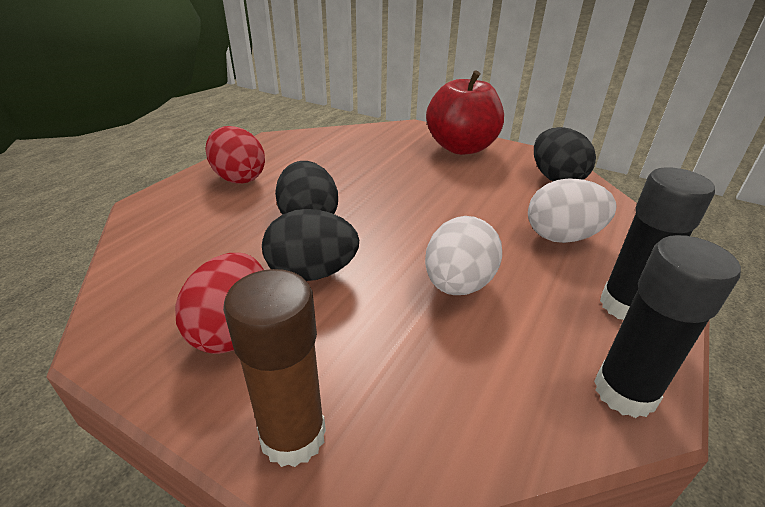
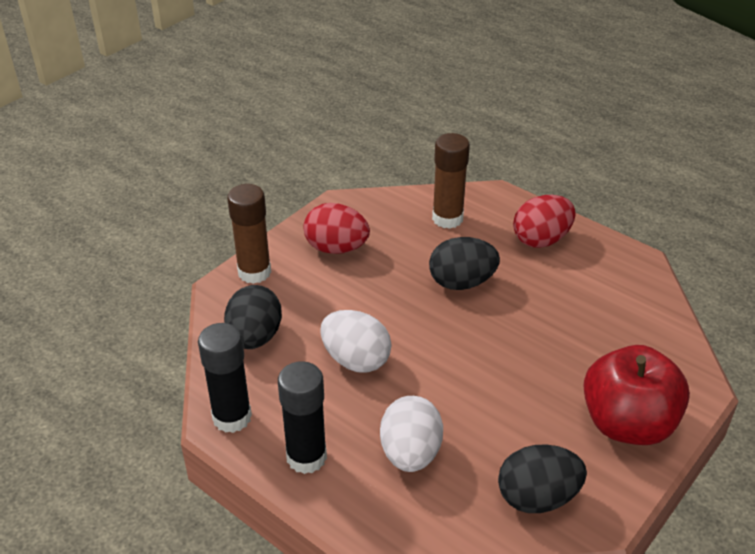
camera: 100 degrees right, 5 degrees up
(185, 234) = (447, 218): none -> brown glue stick
(312, 273) = (386, 282): black egg -> black egg (255, 337)

